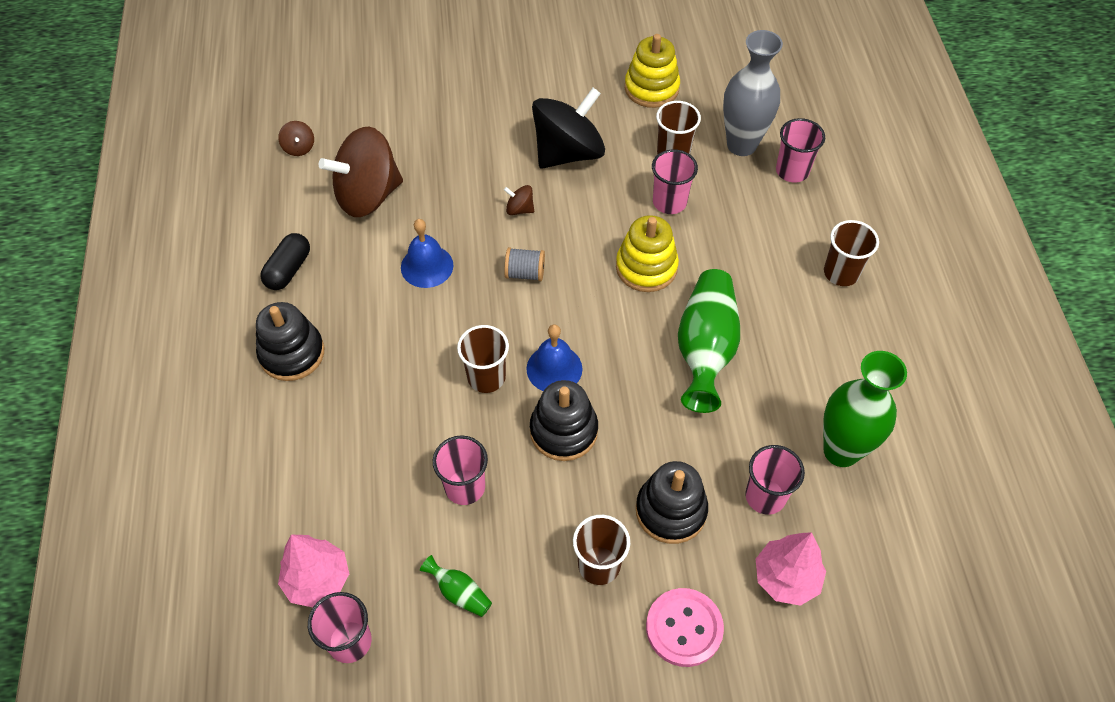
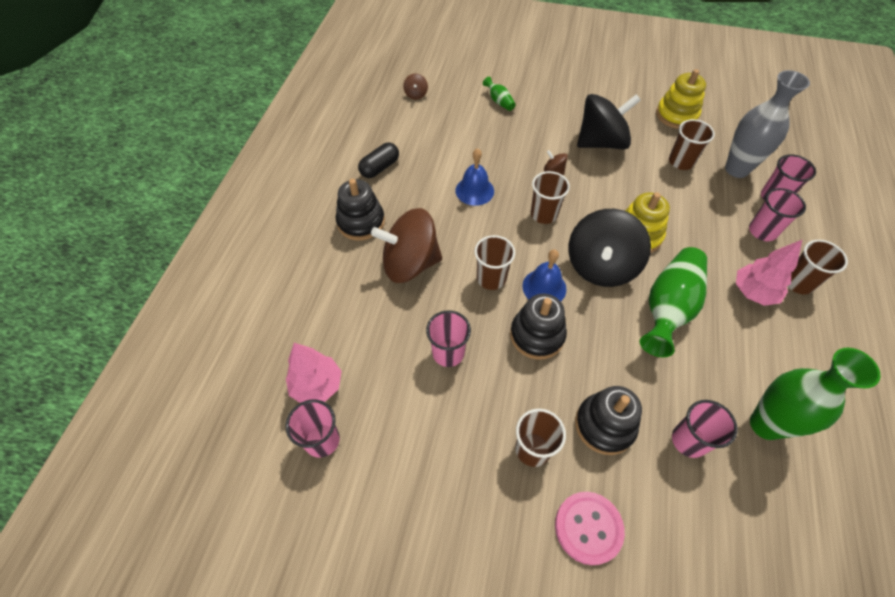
camera: 20 degrees right, 0 degrees up
(368, 195) = (450, 135): brown spinning top -> brown spinning top (410, 263)
(459, 593) = (416, 432): green vase -> green vase (499, 101)
(525, 273) = (544, 214): grey spool -> brown cup
(614, 320) = (601, 266): none -> black spinning top
(669, 202) = (668, 194): pink cup -> pink cup (762, 231)
(786, 578) = (689, 517): pink tree -> pink tree (753, 293)

